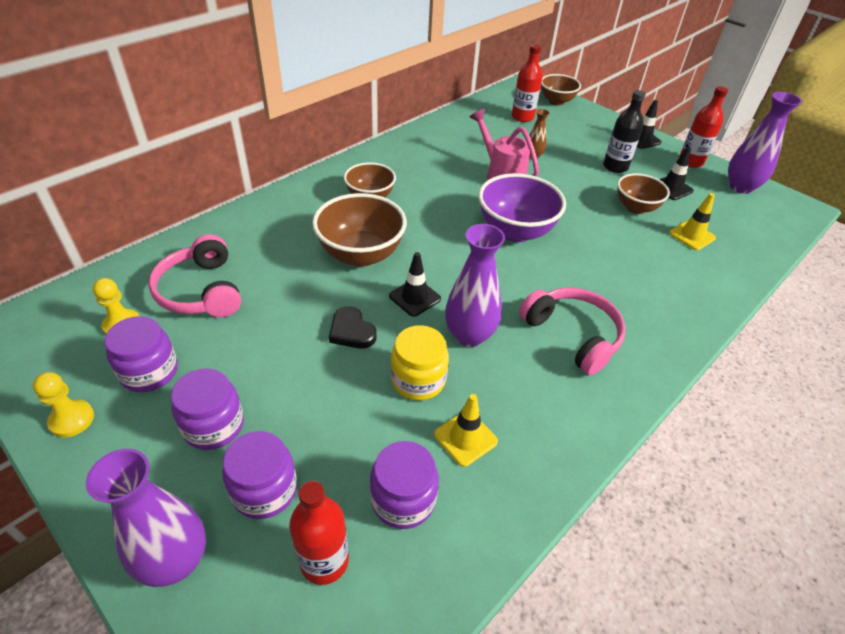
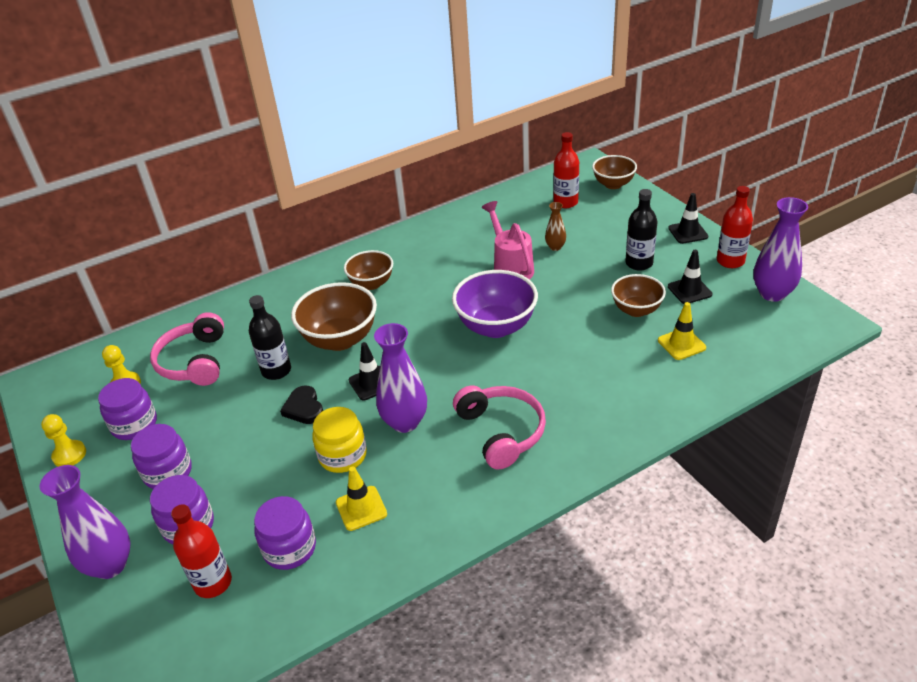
camera: 20 degrees right, 5 degrees down
(303, 293) = (276, 371): none -> black bottle

